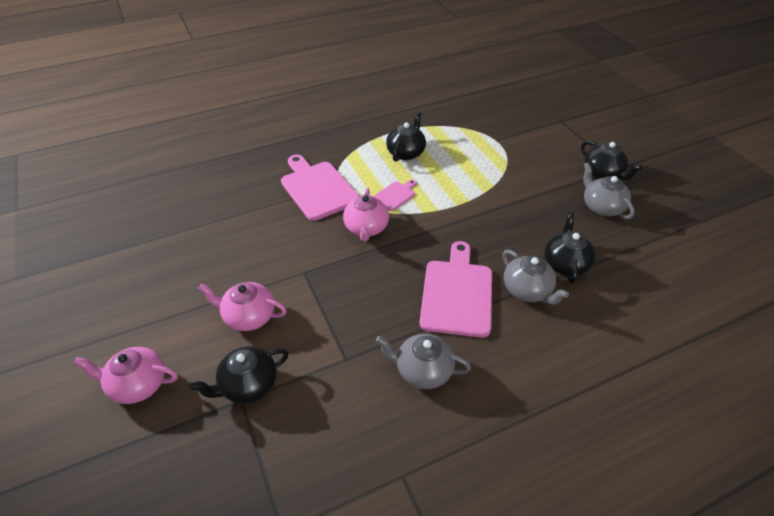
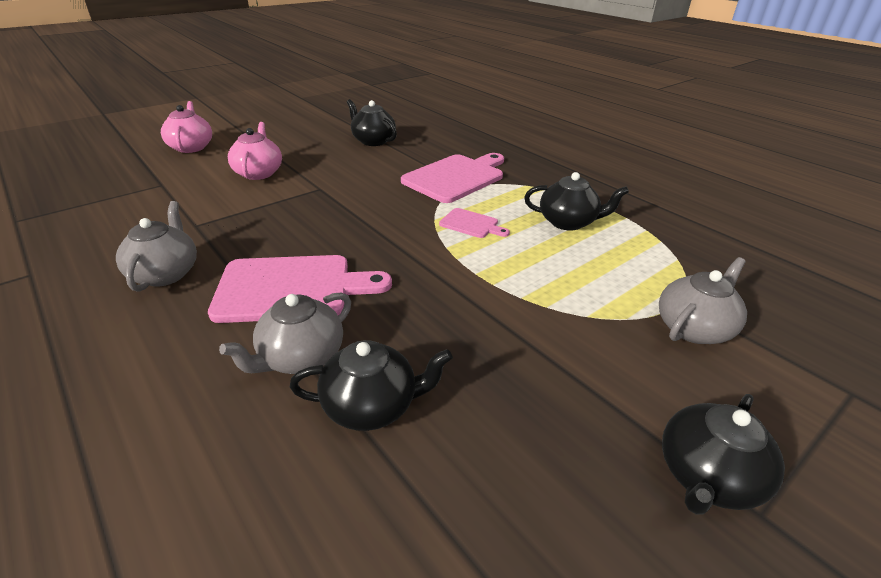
camera: 75 degrees right, 10 degrees down
(248, 385) = (177, 185): black teapot -> black teapot (373, 141)
(366, 228) = (399, 212): pink teapot -> none
(602, 207) = (573, 471): grey teapot -> grey teapot (693, 328)

